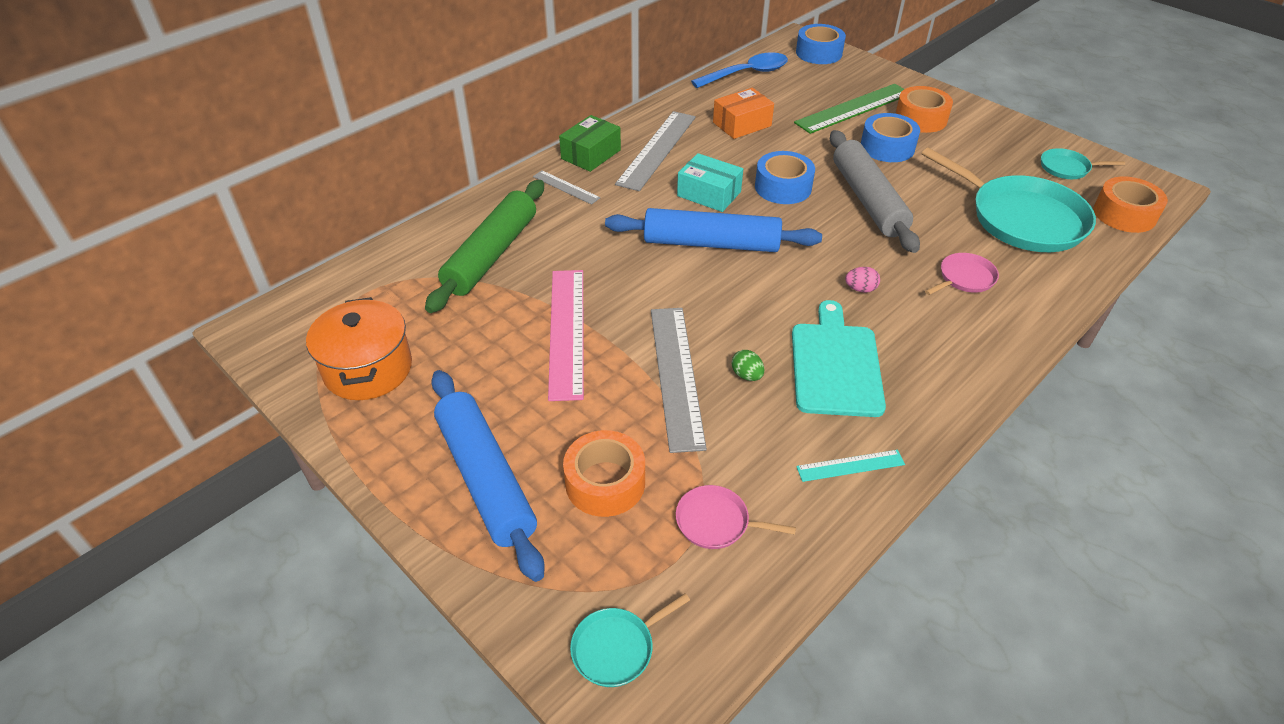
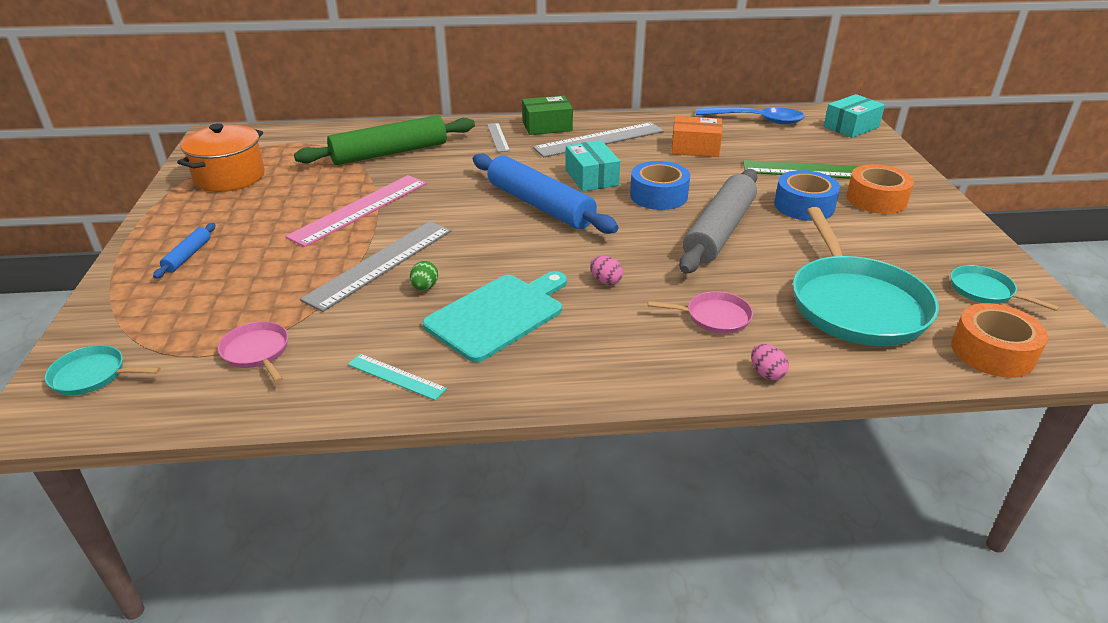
camera: 40 degrees right, 10 degrees down
(486, 478) = (188, 256): blue rolling pin -> blue rolling pin, size x0.44
(605, 482) = (238, 294): orange tape -> none
(819, 53) = (851, 127): blue tape -> turquoise box
(1048, 305) = (766, 373): none -> pink egg

